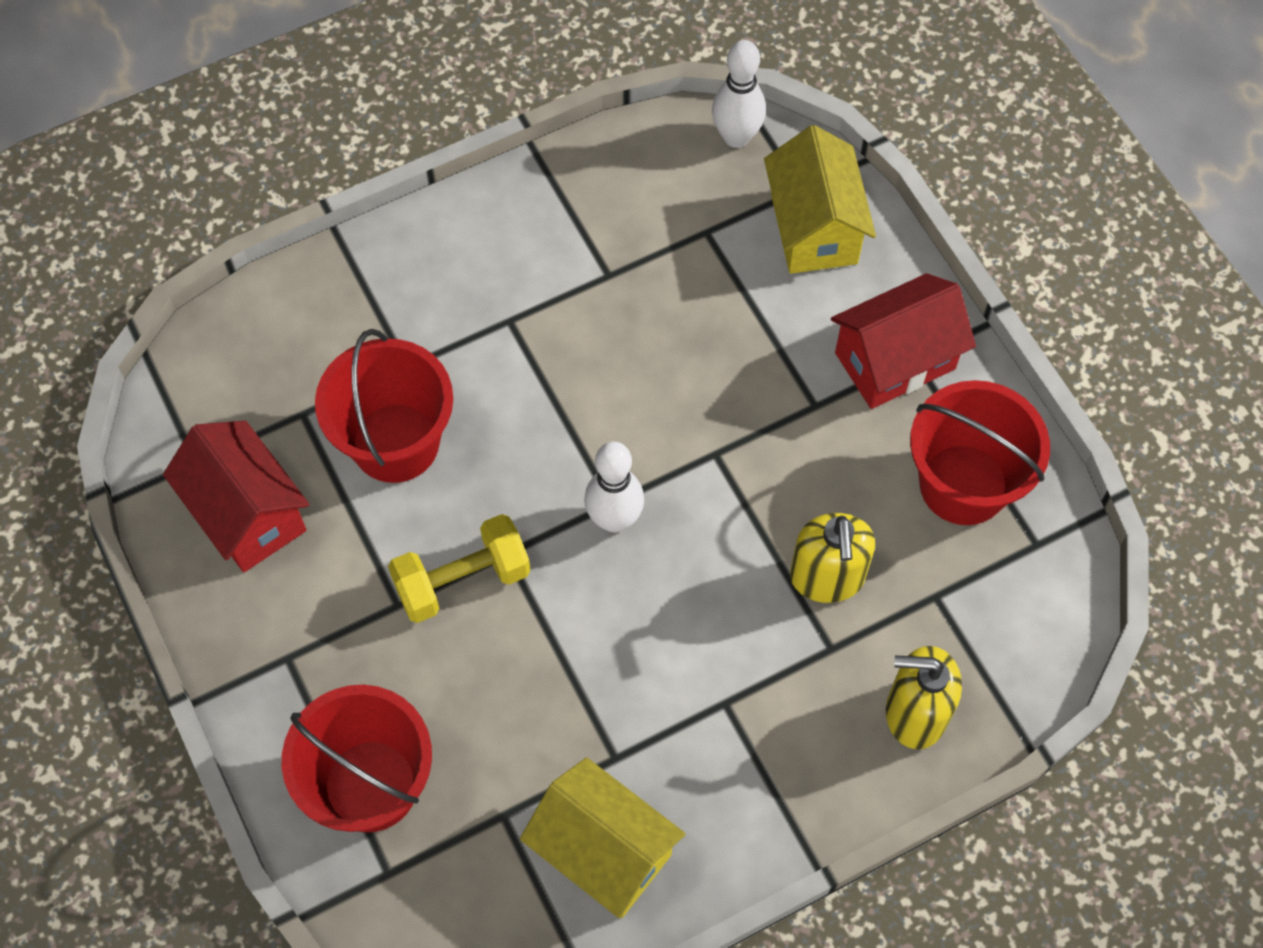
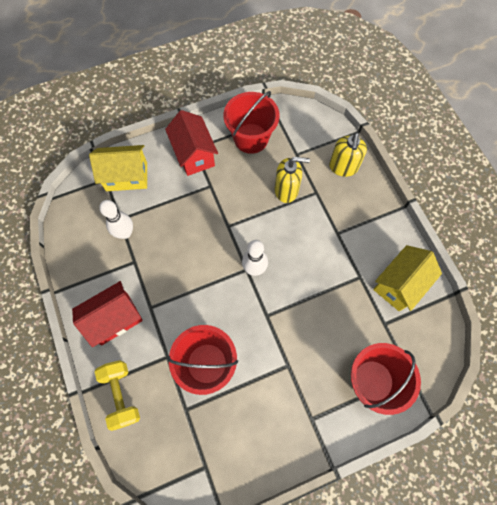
camera: 85 degrees left, 5 degrees up
(247, 514) = (237, 439): red house -> red house (115, 319)
(462, 580) = (278, 335): yellow dumbbell -> yellow dumbbell (121, 395)
(736, 137) = (73, 202): white bowling pin -> white bowling pin (125, 233)

